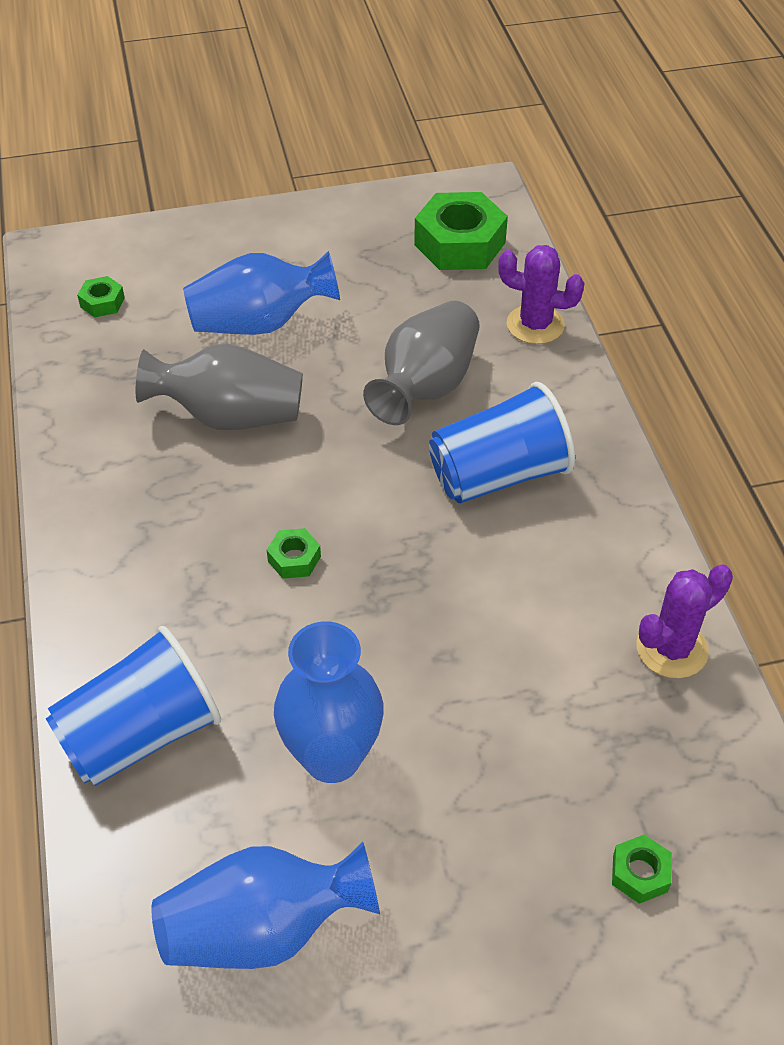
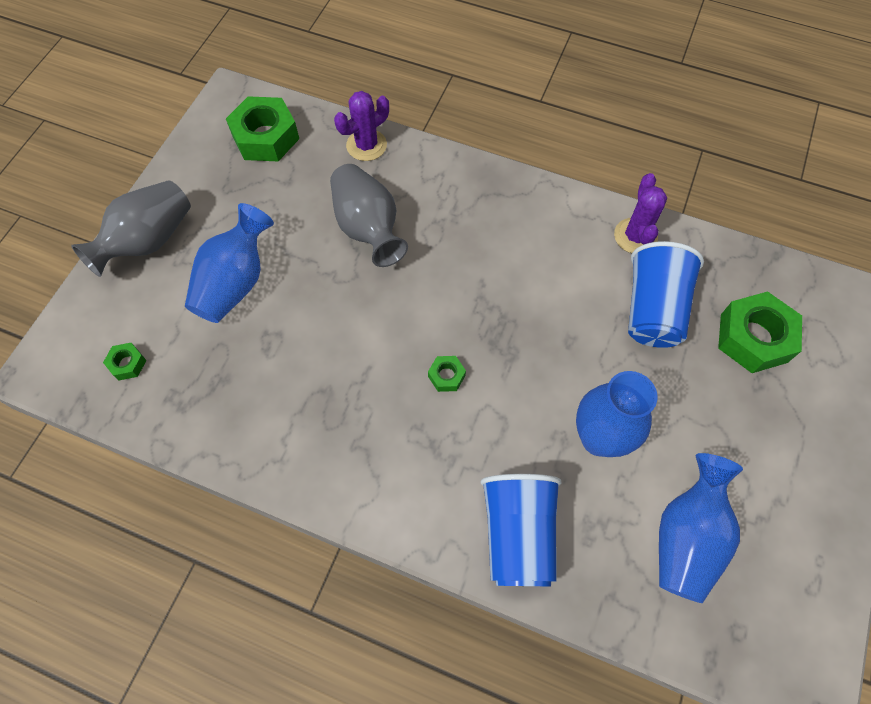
camera: 55 degrees left, 15 degrees up
(229, 416) = (303, 346): grey vase -> grey vase (148, 241)
(498, 475) = (464, 236): blue cup -> blue cup (653, 310)
(640, 873) = (753, 338): green nut -> green nut, size x2.14

